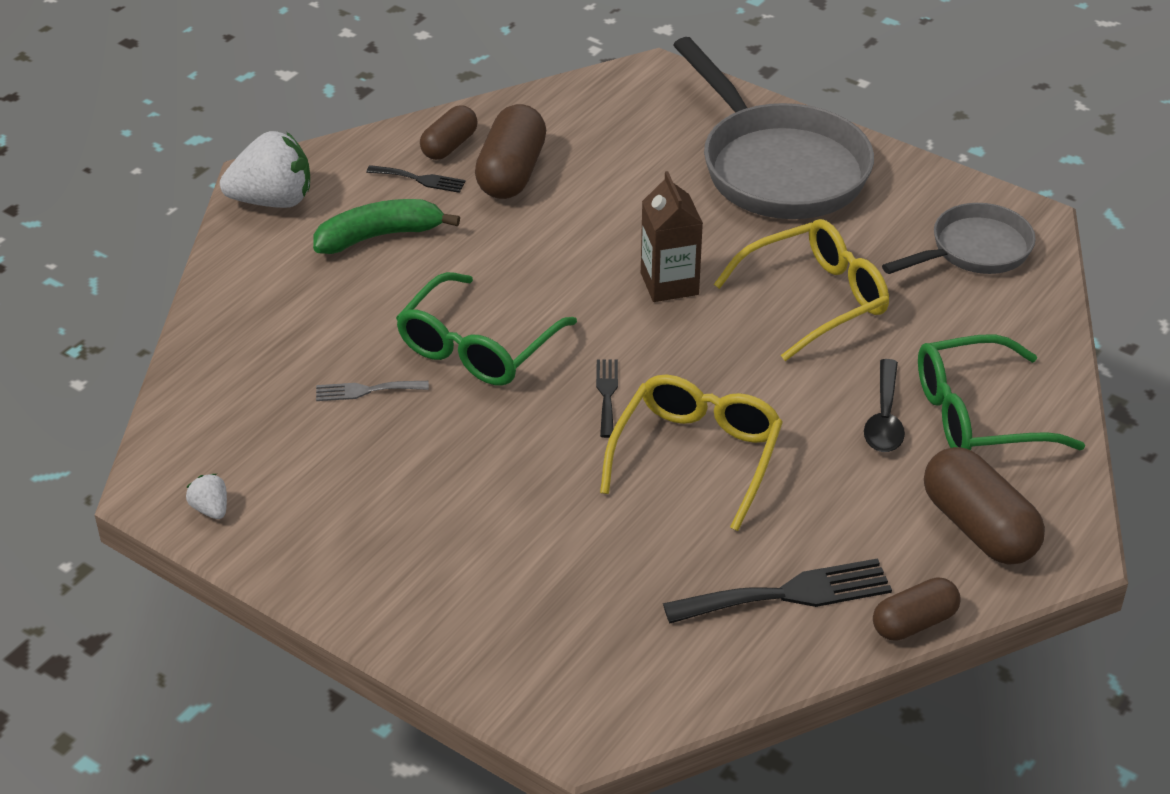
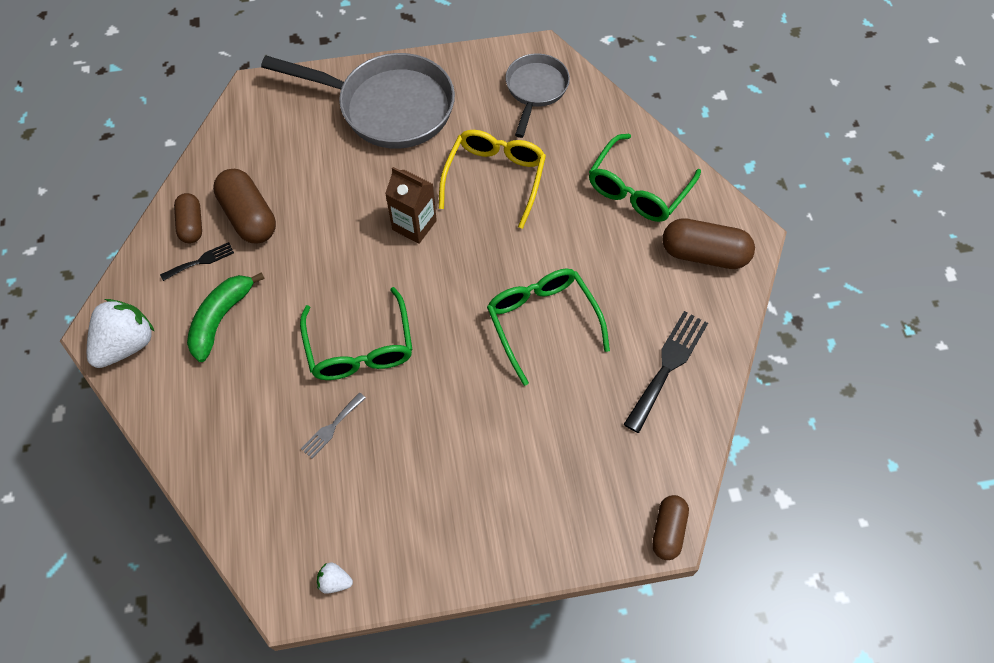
camera: 45 degrees left, 20 degrees up
(607, 394) = (459, 321): black fork -> none
(696, 456) = (542, 322): yellow glasses -> green glasses
(884, 417) = (600, 225): black spoon -> none
(914, 623) = (734, 332): brown capsule -> brown capsule (668, 531)

